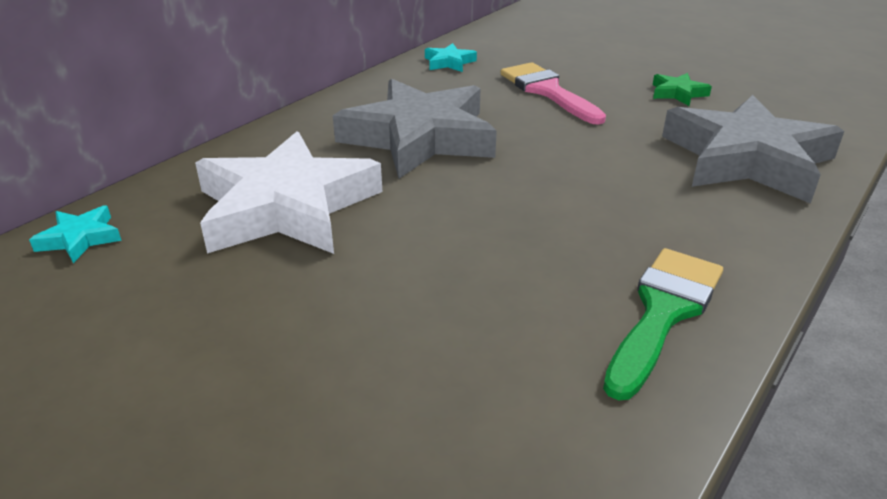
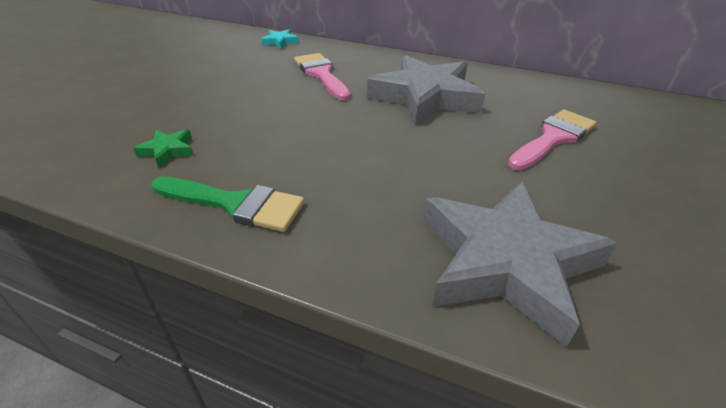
camera: 75 degrees right, 5 degrees up
(286, 207) = (321, 74): white star -> pink brush
(449, 62) = (562, 92): turquoise star -> none
(678, 93) = (634, 215): green star -> green star (168, 150)

